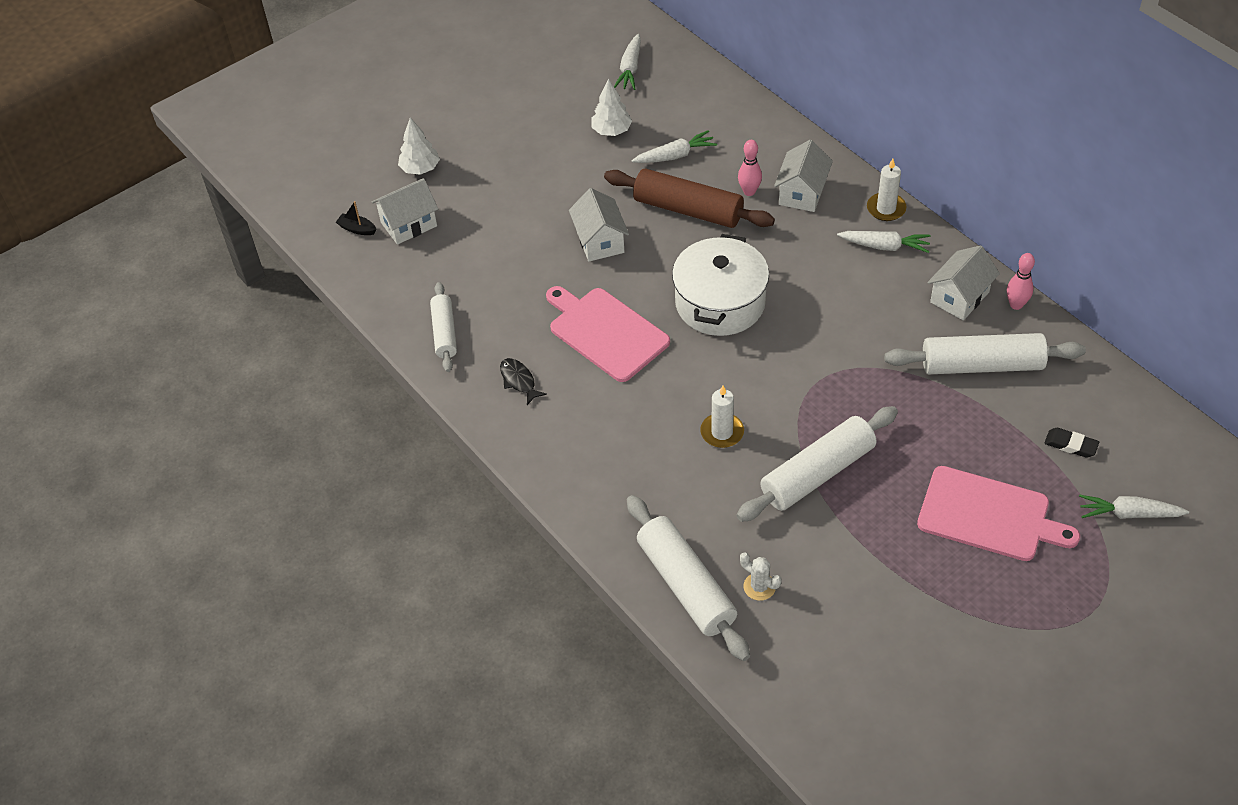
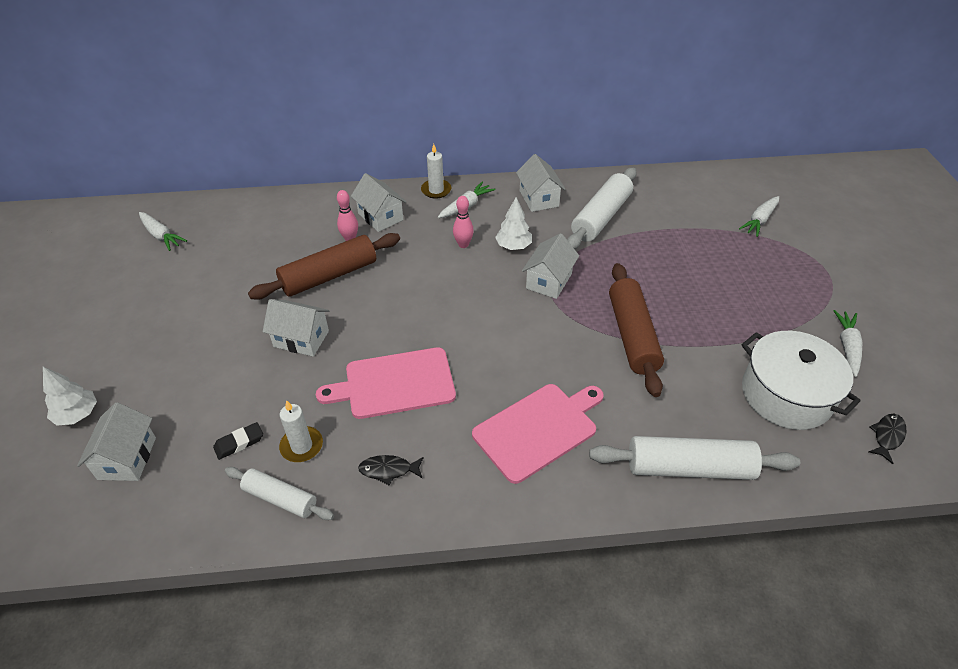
camera: 60 degrees left, 5 degrees down
(357, 229) = (80, 504): black boat -> none
(611, 131) = (204, 275): white tree -> white tree (513, 246)
(675, 155) = (272, 256): white carrot -> white carrot (847, 346)
(720, 303) = (433, 305): white pot -> white pot (786, 394)
(722, 432) = (554, 367): white candle -> white candle (301, 446)
(759, 586) = (717, 422): white cactus -> none
(817, 473) = (632, 335): white rolling pin -> brown rolling pin
(834, 371) = (549, 281): none -> white house
(860, 737) = (887, 436): none -> black fish
(988, 515) = (724, 275): pink cutting board -> pink cutting board (538, 429)
(1016, 305) = (566, 181): pink bowling pin -> pink bowling pin (463, 244)
(1070, 445) = (692, 215): black eraser -> black eraser (239, 443)

